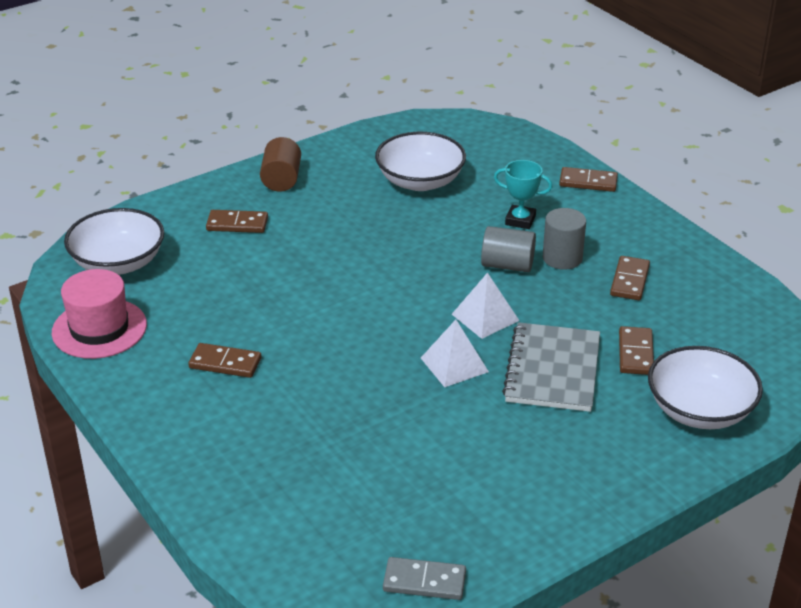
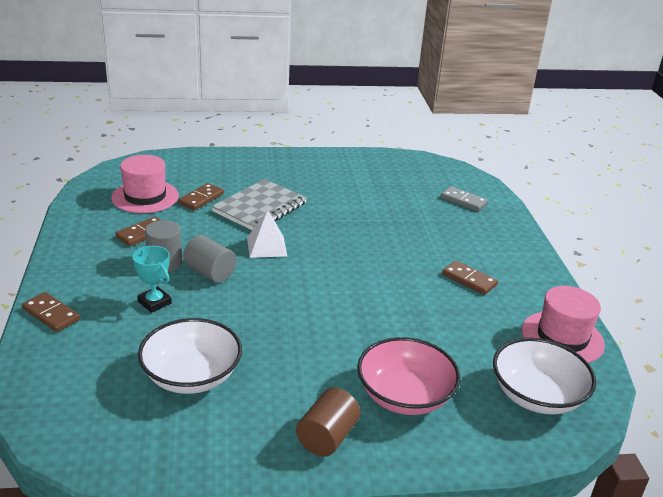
camera: 155 degrees left, 5 degrees down
(237, 224) = (404, 396): brown domino -> pink bowl
(424, 581) = (412, 161): grey domino -> grey domino (463, 201)
(454, 364) = (315, 229): white pyramid -> none
(699, 328) = (145, 197): none -> pink hat
(699, 410) = (206, 168): white bowl -> none

